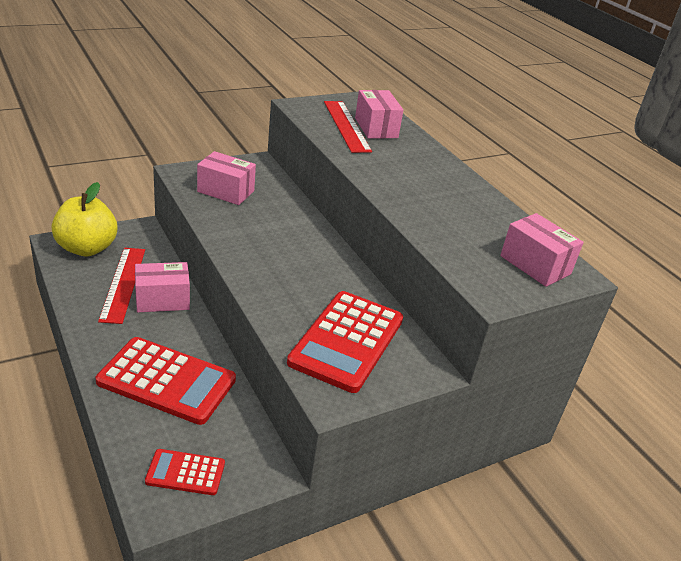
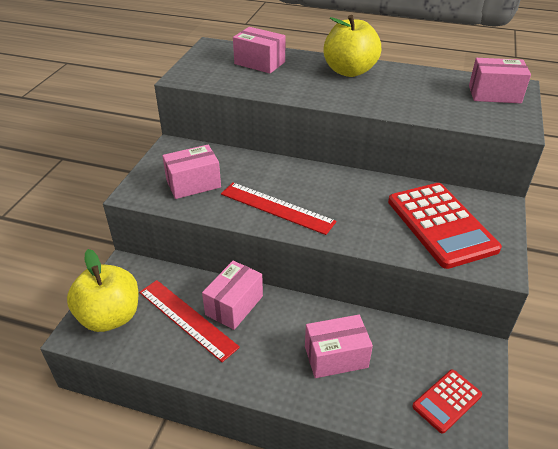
camera: 40 degrees left, 5 degrees up
(166, 381) = (336, 357): red calculator -> pink box
(346, 126) = (241, 73): red ruler -> red ruler (276, 208)
(437, 173) = (349, 71): none -> yellow apple

